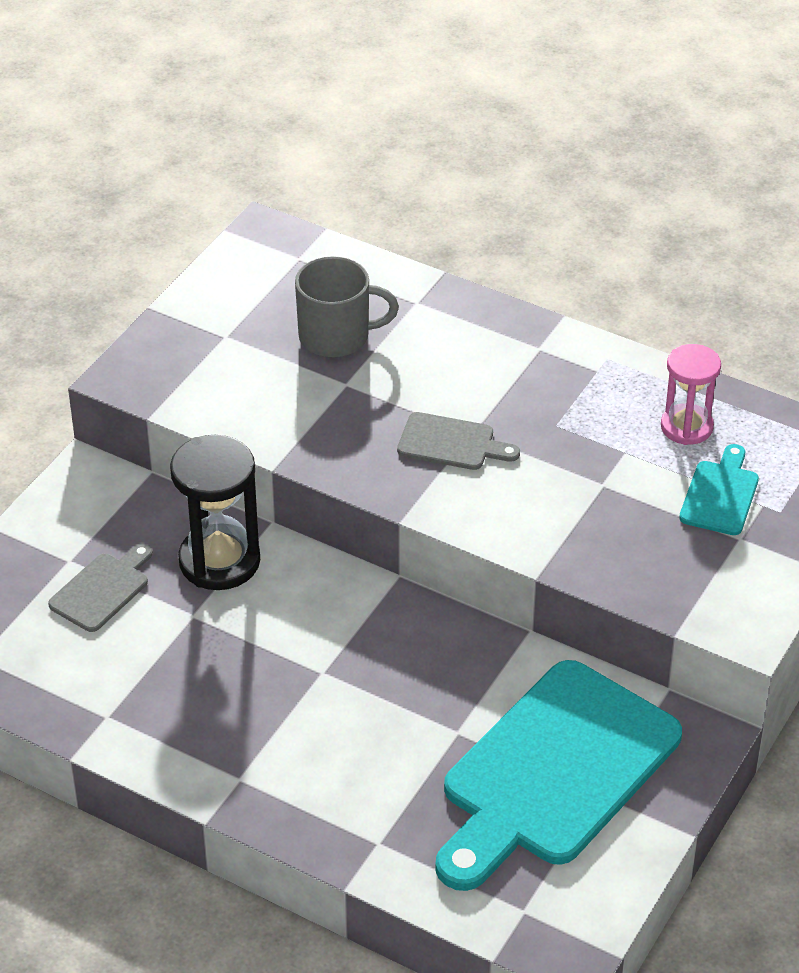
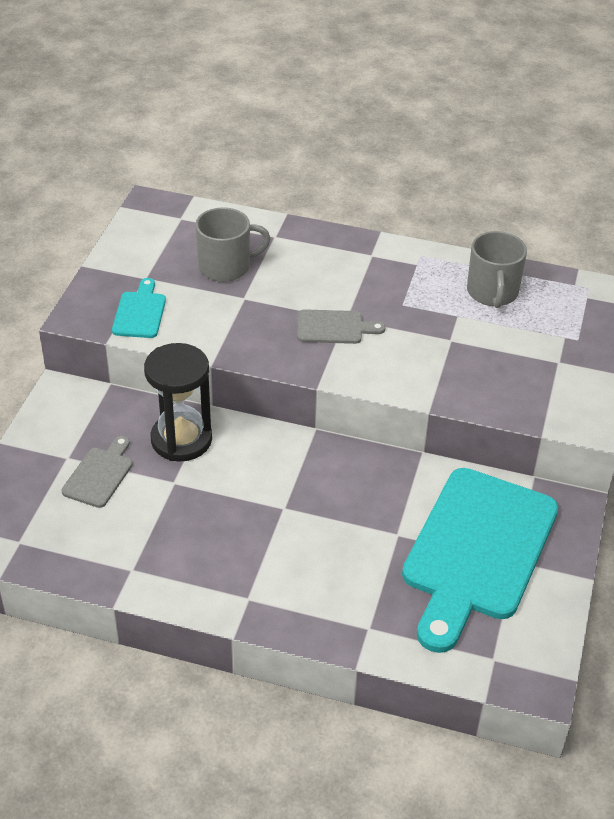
camera: 15 degrees left, 0 degrees up
(686, 427) = (492, 292): pink hourglass -> grey mug
(720, 494) = (533, 334): turquoise cutting board -> turquoise cutting board (140, 312)

